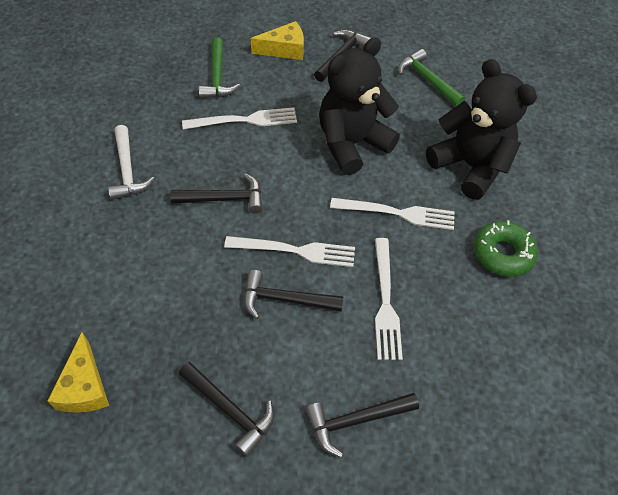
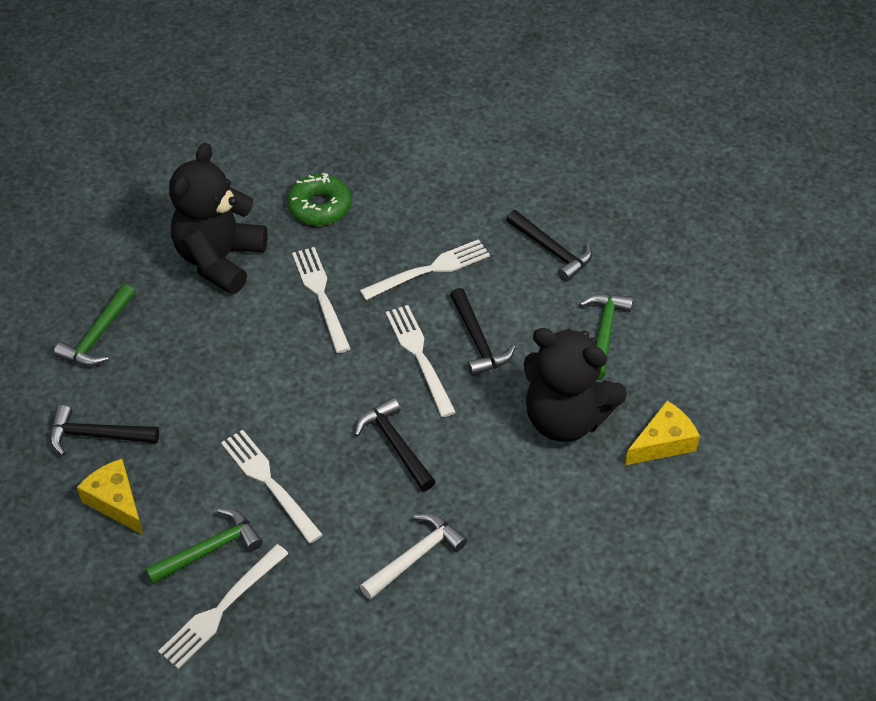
camera: 115 degrees left, 5 degrees down
(172, 68) = (220, 610): none -> white fork
(230, 410) = (604, 332): black hammer -> green hammer
(352, 143) = (246, 367): black teddy bear -> black teddy bear (565, 418)

